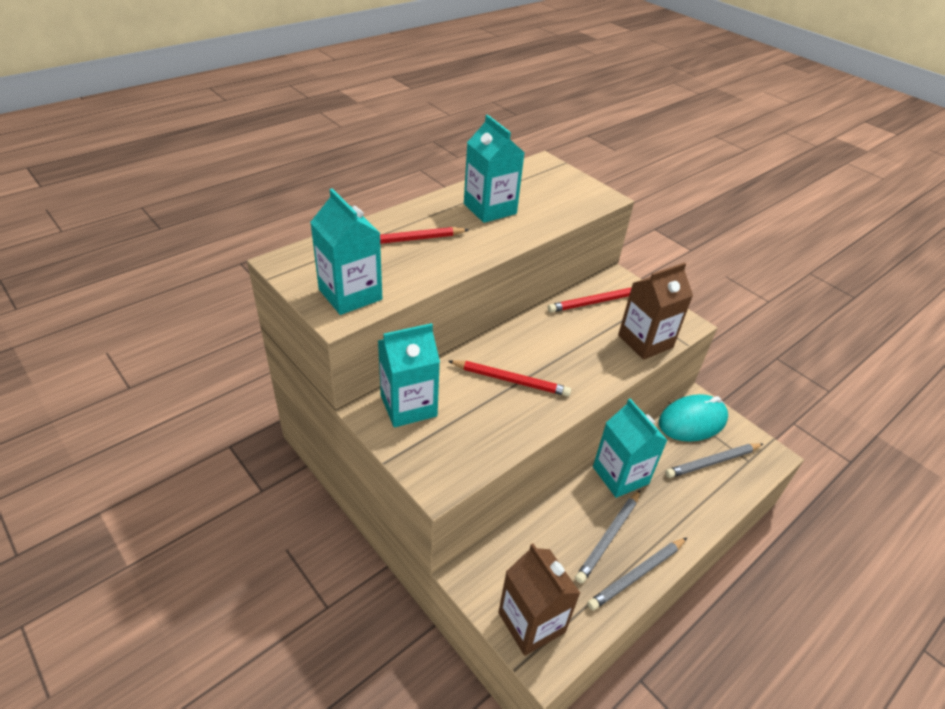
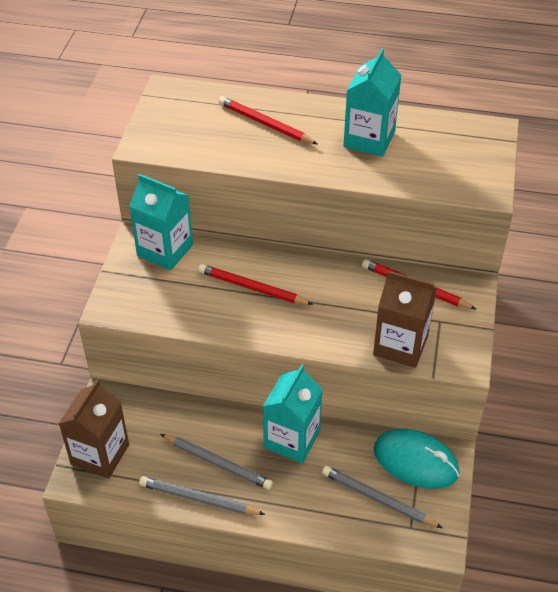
camera: 55 degrees right, 5 degrees up
(350, 294) = (170, 137): turquoise carton -> none
(511, 380) = (252, 288): red pencil -> red pencil turned 135 degrees clockwise
(608, 537) = (218, 463): grey pencil -> grey pencil turned 150 degrees counterclockwise

